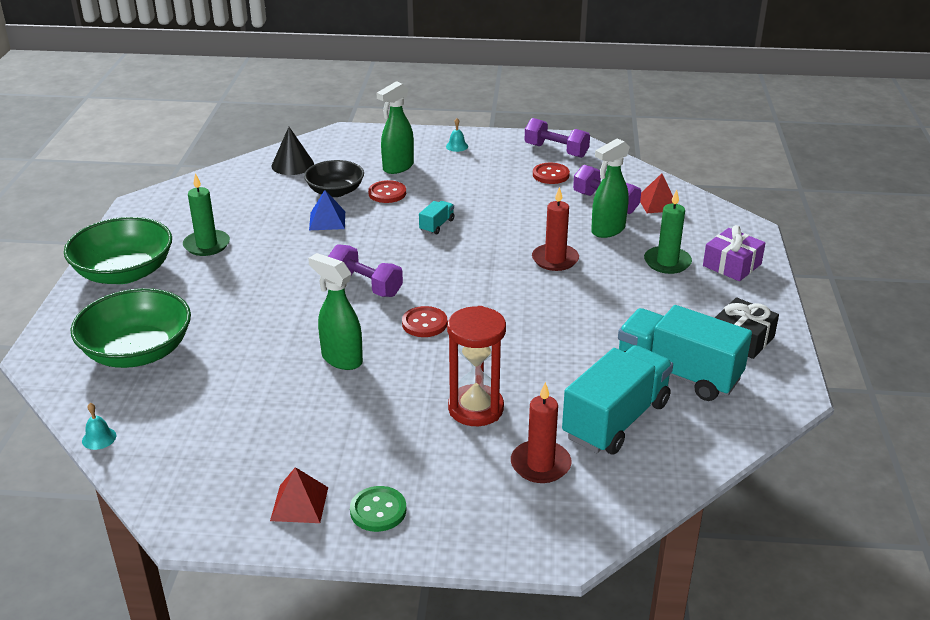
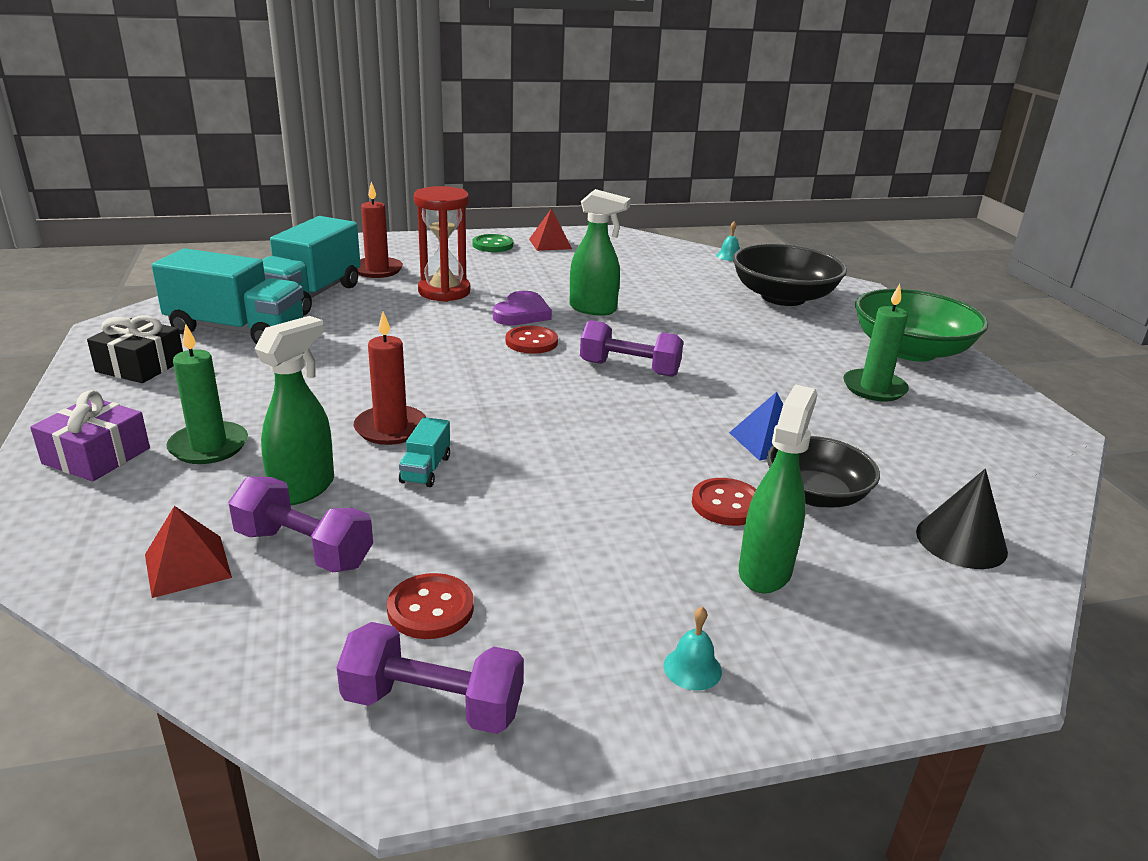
camera: 160 degrees right, 5 degrees down
(137, 351) = (783, 297): green bowl -> black bowl
(413, 362) = (522, 313): none -> purple heart
(437, 225) = (597, 456): turquoise truck -> turquoise truck (425, 469)

